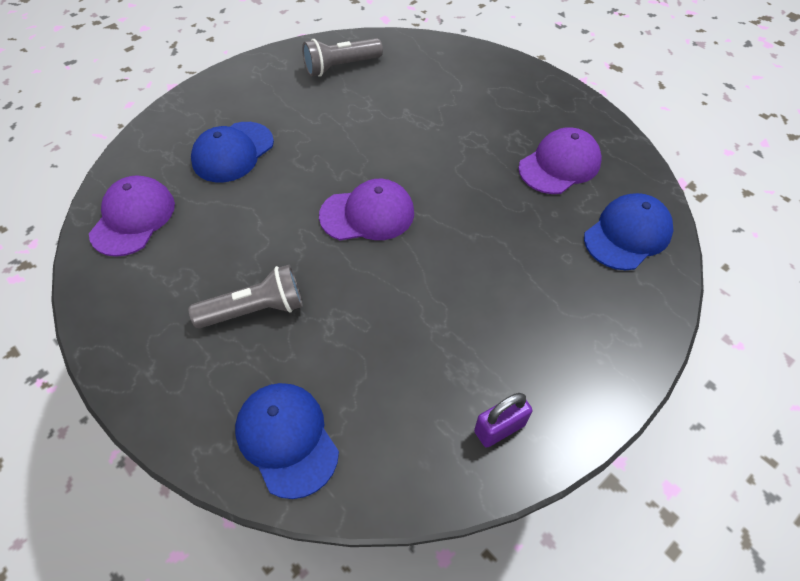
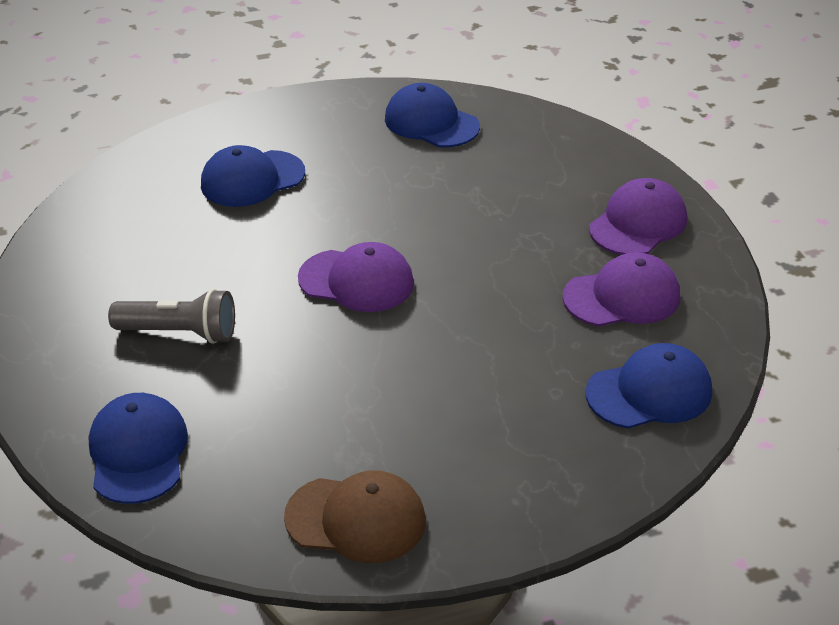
camera: 25 degrees right, 15 degrees down
(133, 218) = (112, 213): purple cap -> purple cap (638, 223)
(340, 67) = (431, 122): grey flashlight -> blue cap
(499, 428) = (356, 519): purple padlock -> brown cap

